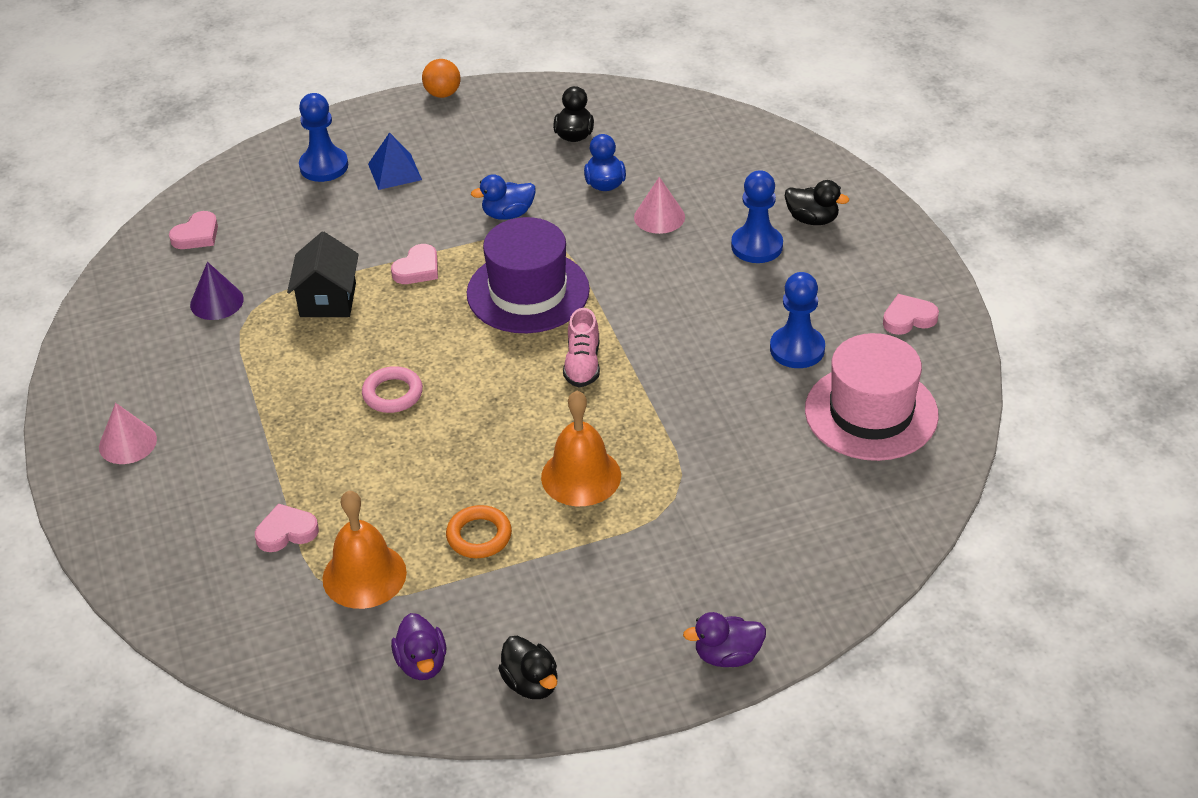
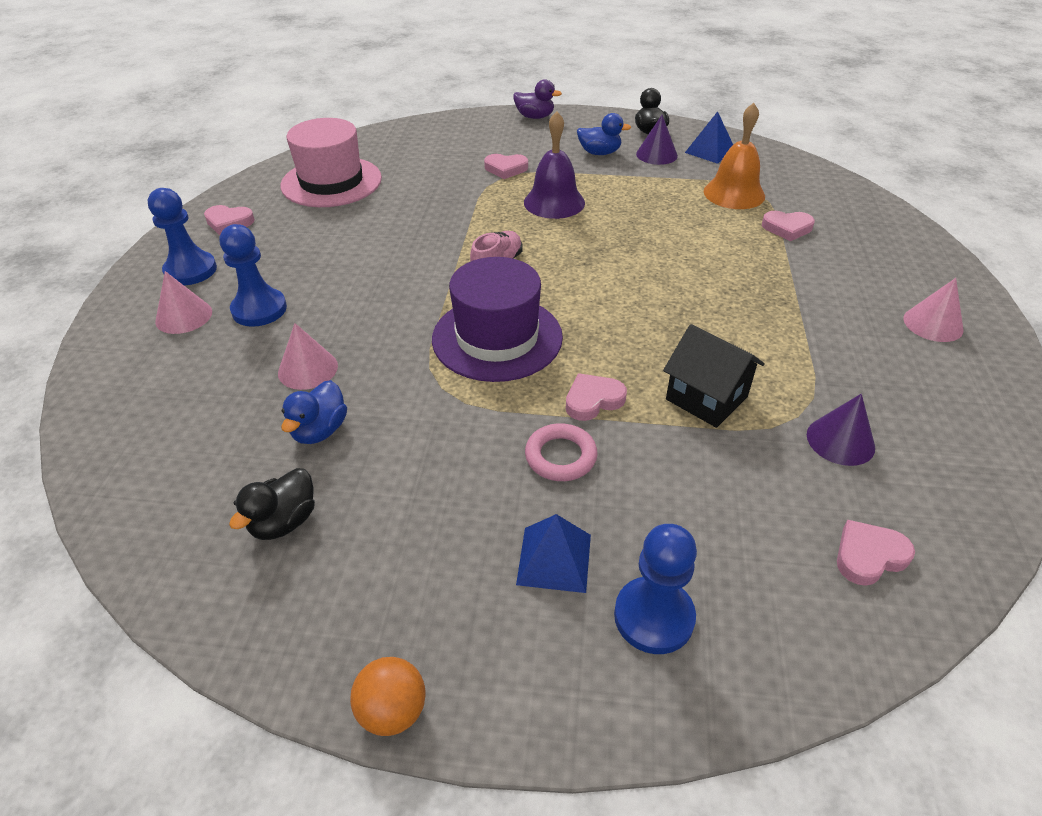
camera: 155 degrees left, 0 degrees up
(328, 300) = (706, 398): black house -> black house turned 75 degrees counterclockwise
(392, 394) = (670, 291): pink ring -> pink ring (560, 456)
(422, 663) = (710, 151): purple duck -> blue pyramid
(479, 536) = (645, 192): orange ring -> none
(496, 625) = (656, 154): none -> purple cone
(508, 214) = (454, 432): blue duck -> blue duck (599, 153)
(581, 476) = (554, 202): orange bell -> purple bell
(682, 515) = (506, 169): none -> pink heart
(797, 349) = (329, 228): blue pawn -> blue pawn (190, 270)
(812, 219) = (184, 316): black duck -> pink cone

